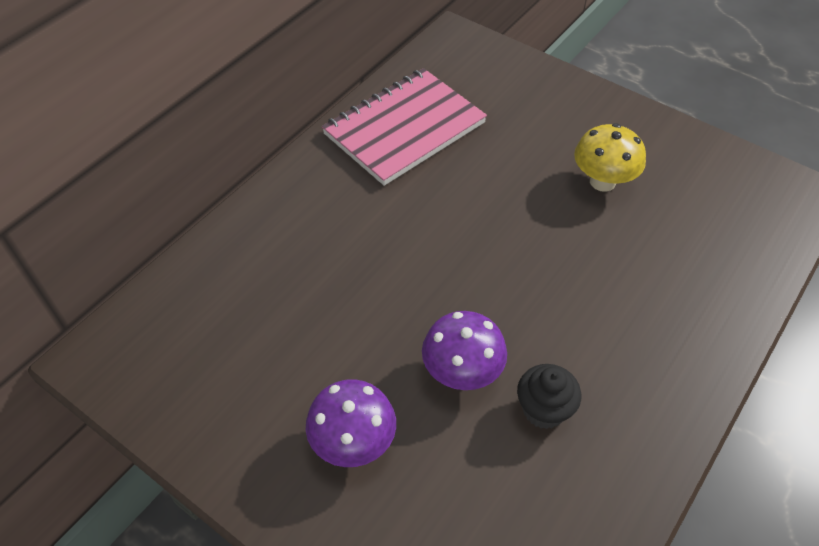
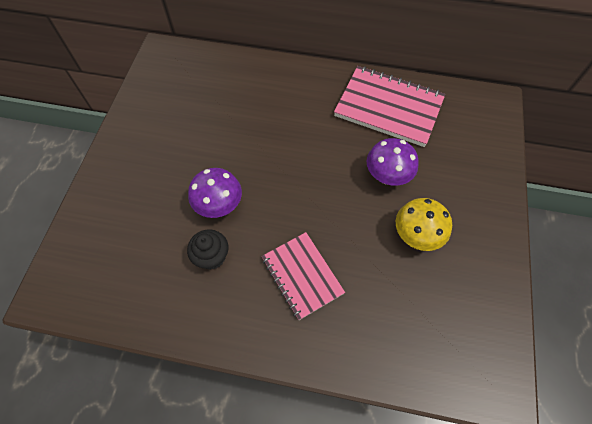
camera: 65 degrees right, 10 degrees up
(353, 443) = (155, 172): purple mushroom -> purple mushroom (387, 176)
(613, 313) = (302, 276): none -> pink notebook

